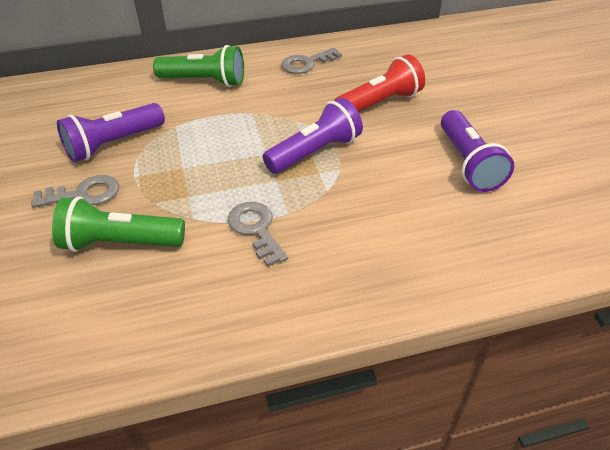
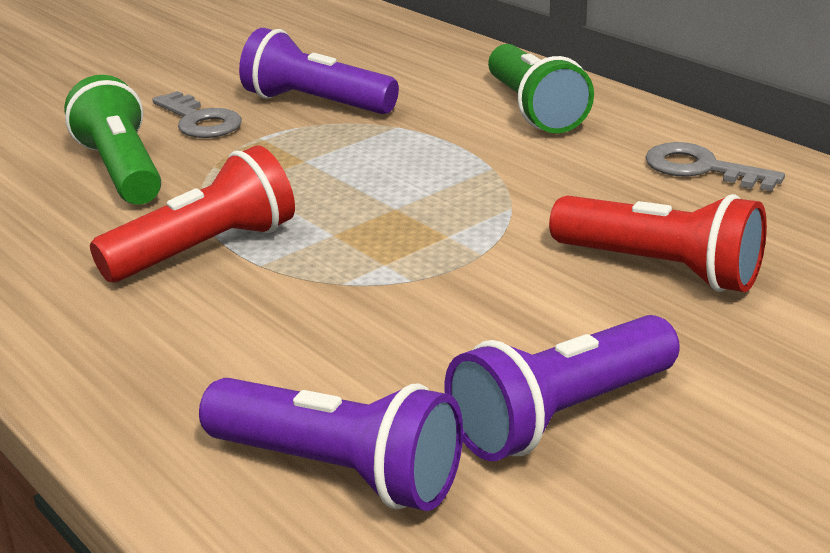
camera: 65 degrees right, 15 degrees down
(256, 229) = (205, 250): grey key -> red flashlight
(315, 152) = (436, 245): purple flashlight -> purple flashlight (338, 471)

